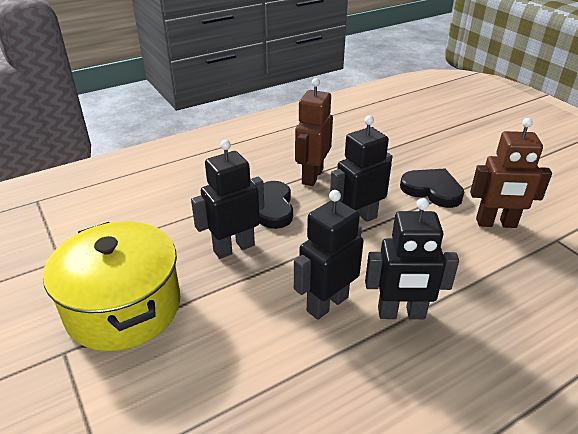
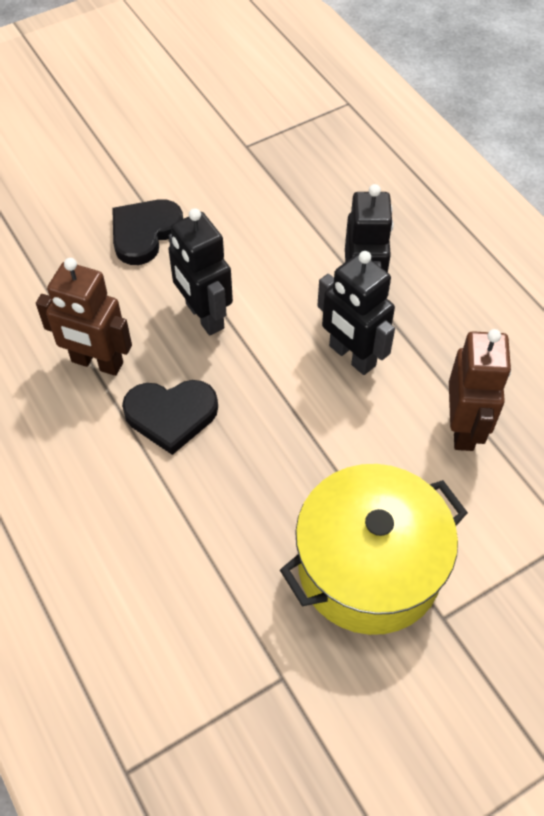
camera: 90 degrees left, 20 degrees up
(234, 248) = (257, 453): black robot -> none
(496, 223) = (216, 188): brown robot -> brown robot (463, 428)

